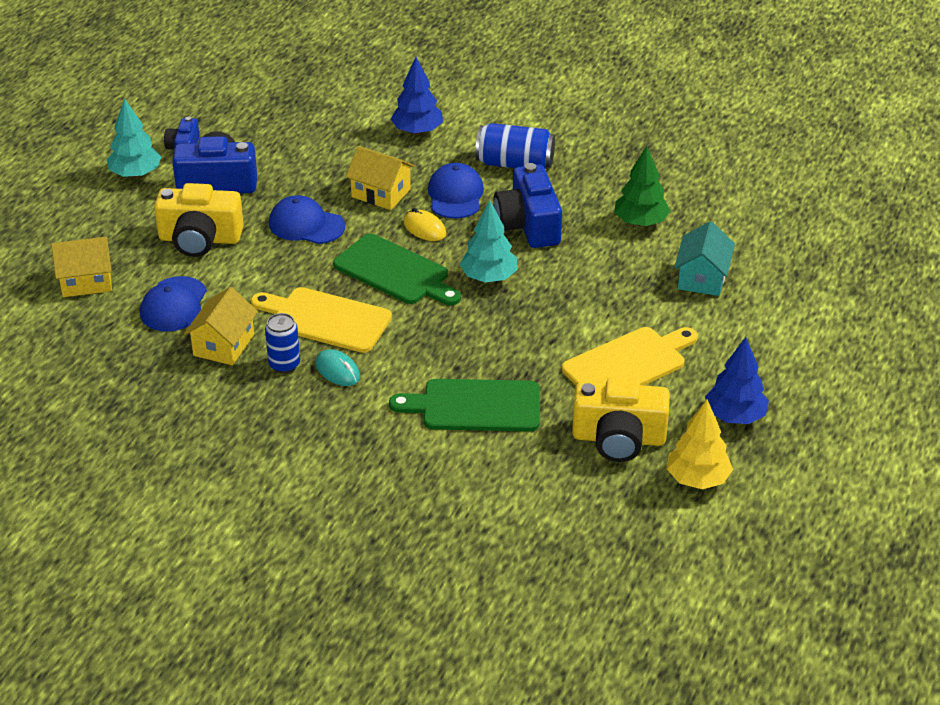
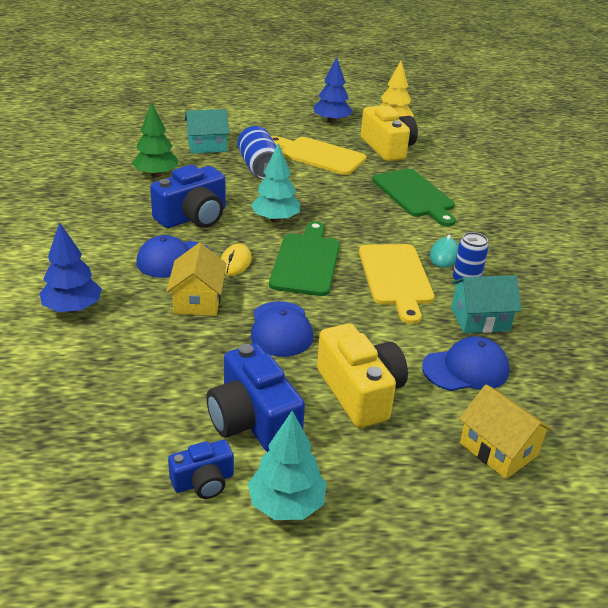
camera: 120 degrees left, 5 degrees down
(223, 345) = (480, 319): yellow house -> turquoise house
(515, 164) = (104, 241): blue can -> blue can (259, 168)

